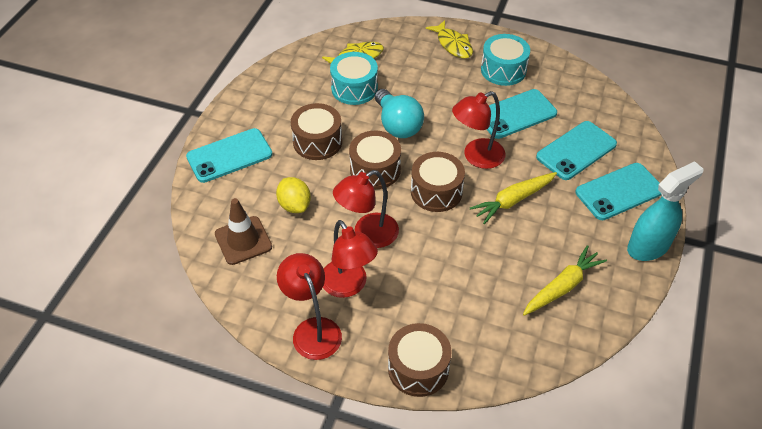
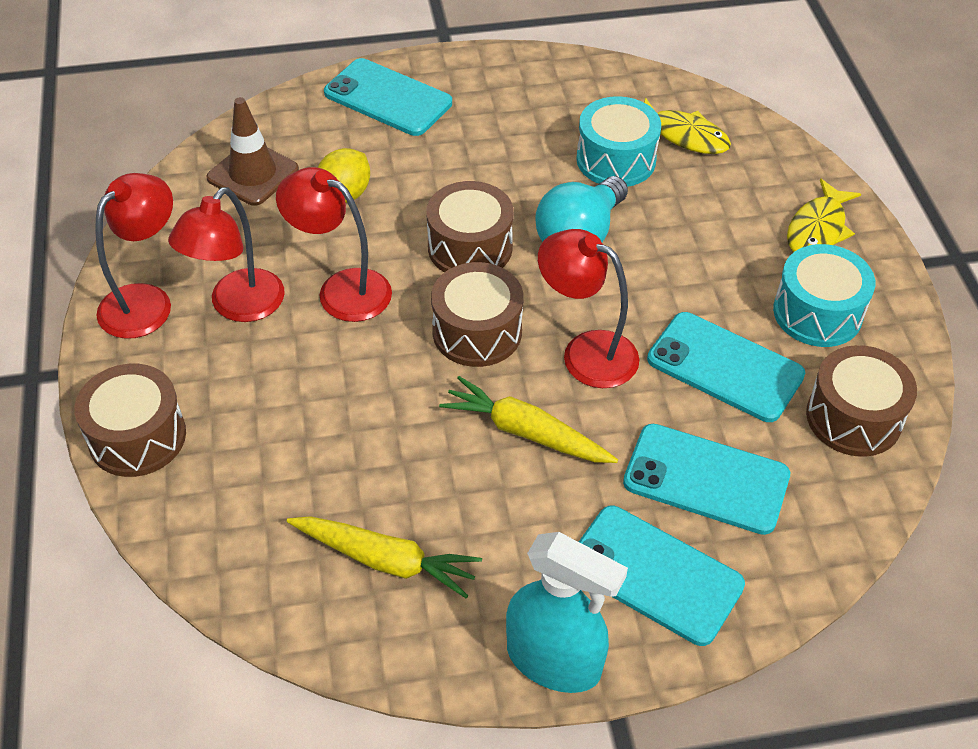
camera: 60 degrees right, 0 degrees up
(317, 142) = (478, 167): brown drum -> brown drum (853, 417)

